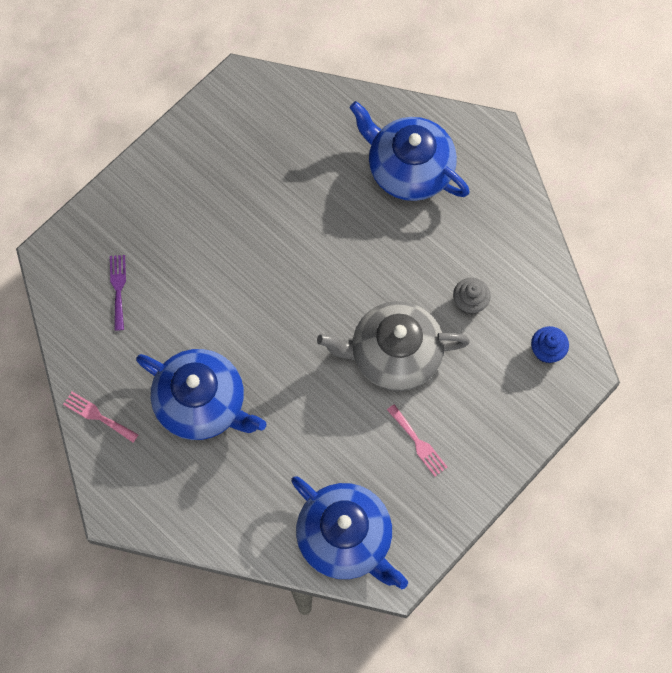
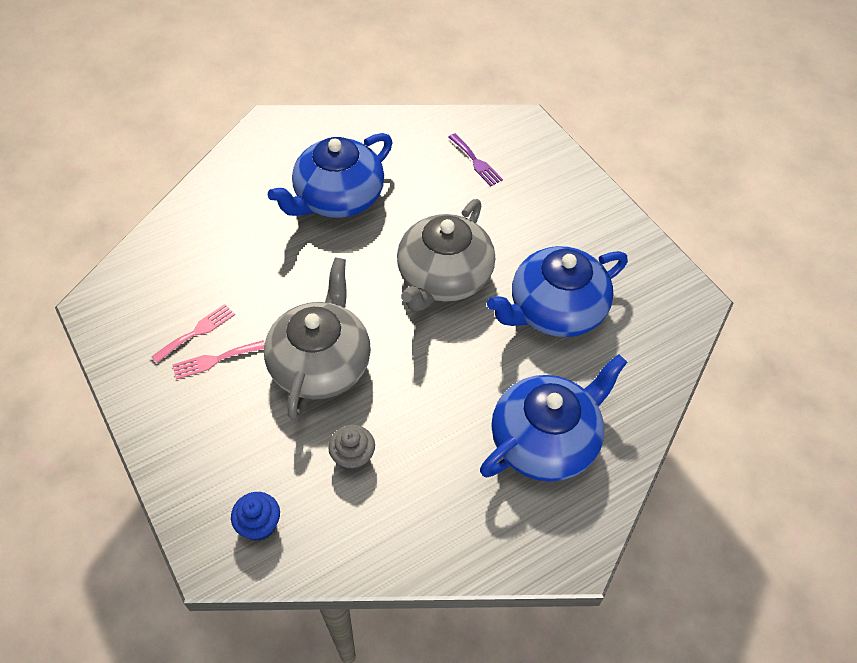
camera: 105 degrees right, 15 degrees down
(98, 416) = (357, 128): pink fork -> pink fork (196, 332)
(118, 289) = (475, 161): purple fork -> purple fork turned 45 degrees clockwise
(272, 281) = (444, 277): none -> grey teapot
(346, 538) = (153, 275): blue teapot -> blue teapot (555, 310)

